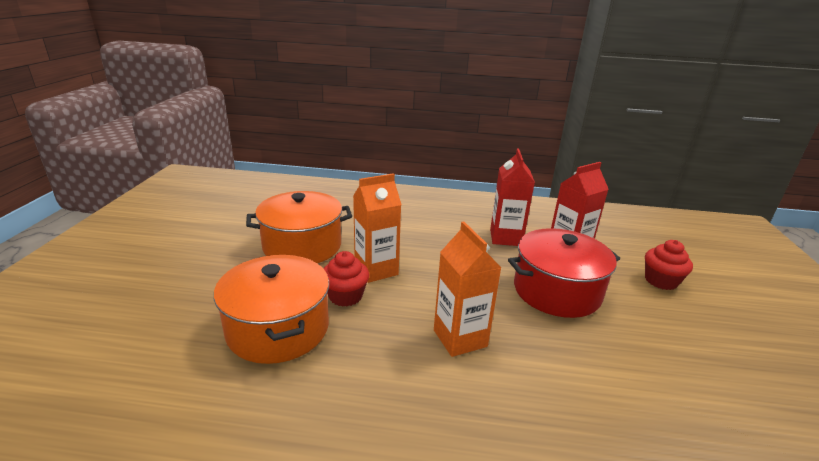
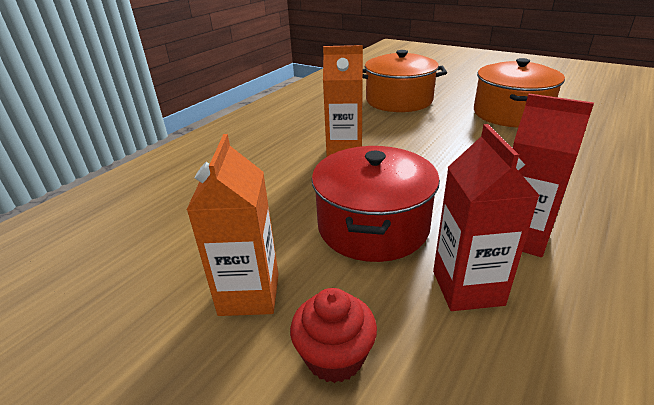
camera: 120 degrees right, 5 degrees up
(345, 296) = (424, 121): red cupcake -> none
(376, 270) = (458, 137): orange carton -> orange carton (249, 294)

